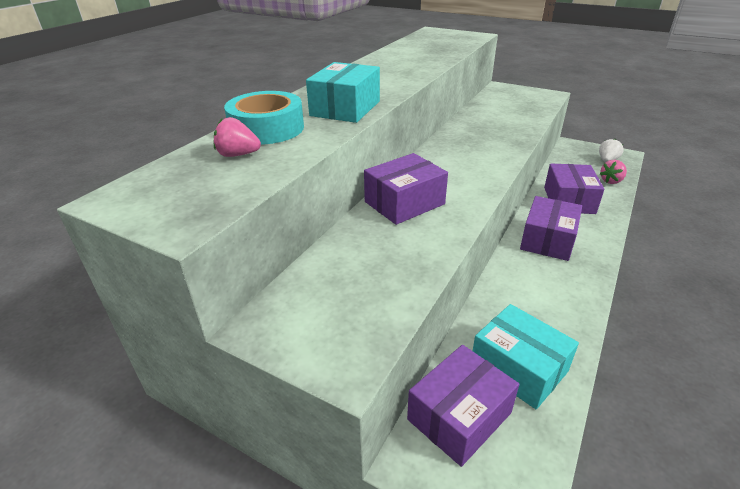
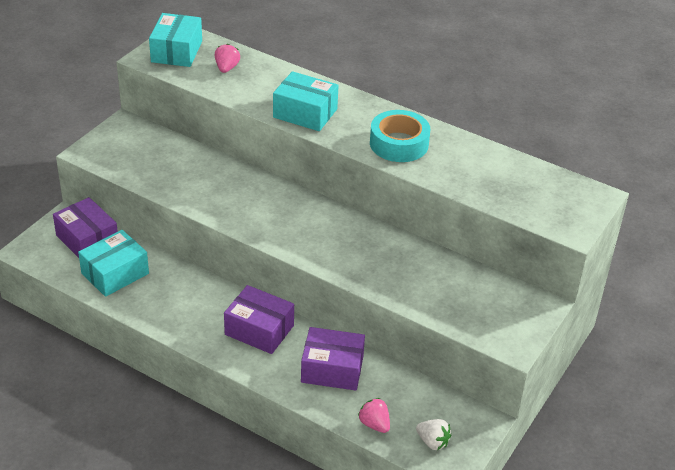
camera: 90 degrees right, 5 degrees up
(174, 197) = (177, 51): none -> turquoise box
(267, 128) = (269, 77): turquoise tape -> turquoise tape (399, 144)
(404, 203) = (245, 187): purple box -> none

